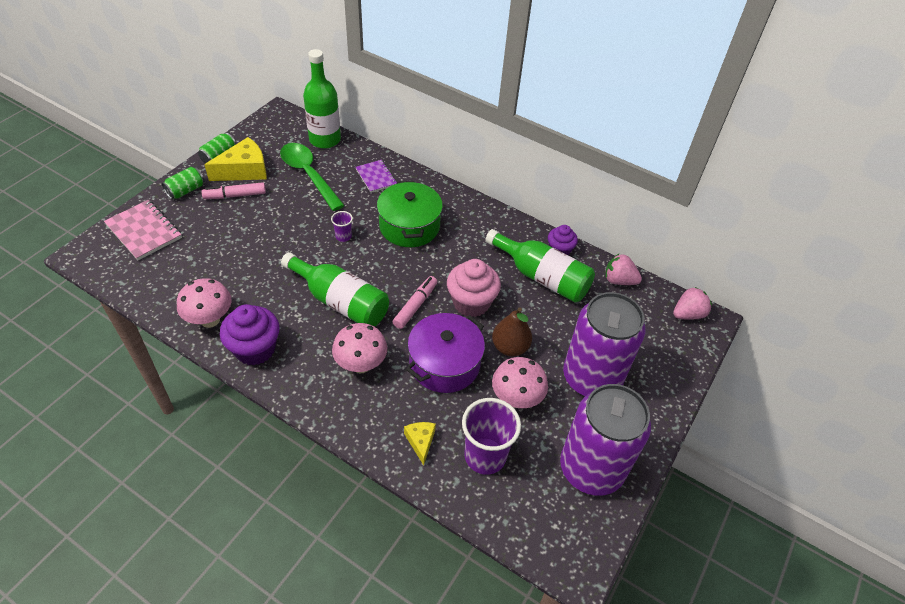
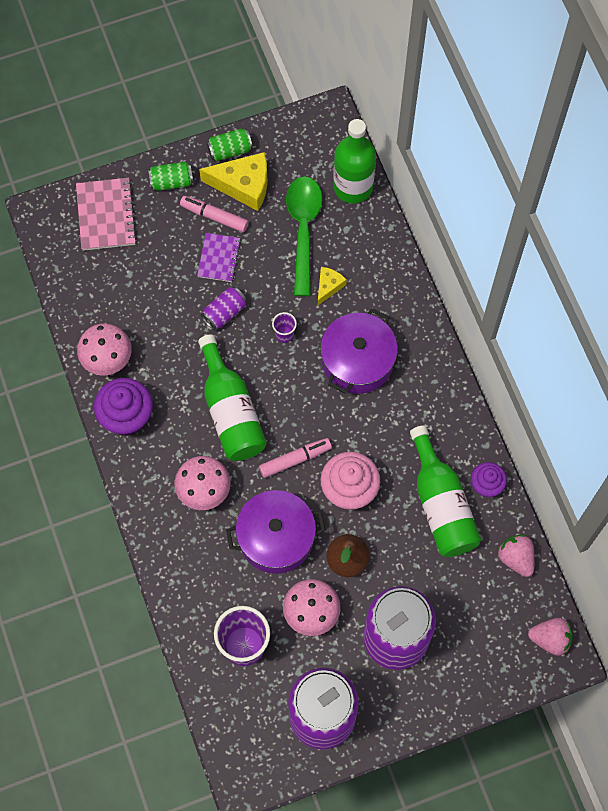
camera: 40 degrees right, 20 degrees up
(286, 245) = (224, 313): none -> purple can
(376, 177) = (370, 274): purple notebook -> purple notebook (219, 258)
(409, 226) = (357, 361): green pot -> purple pot
(420, 442) = (202, 597): yellow cheese -> yellow cheese (328, 286)

